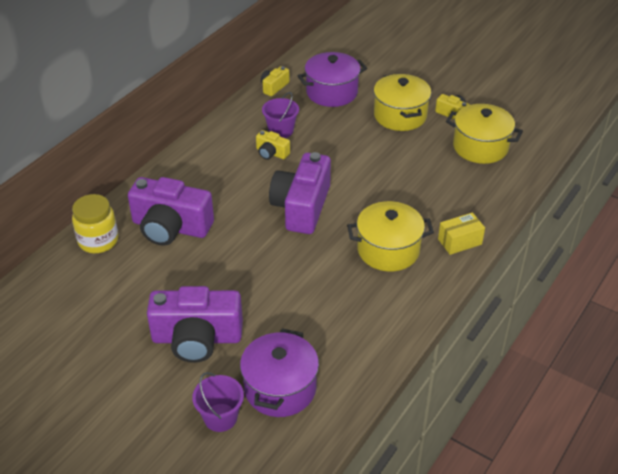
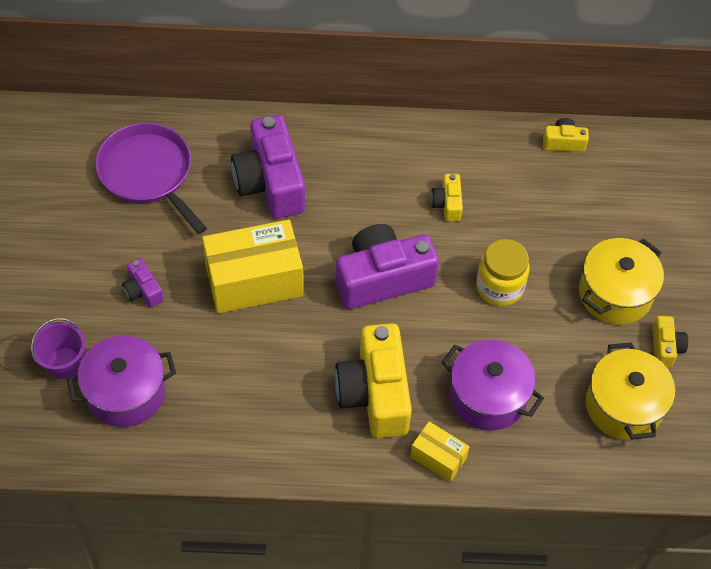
camera: 55 degrees right, 15 degrees up
(94, 290) = (148, 173): none -> purple pan
(98, 241) = (211, 136): yellow jar -> yellow jar (499, 287)
(197, 338) = (143, 290): purple camera -> purple camera, size x0.47
(245, 271) = (254, 281): none -> yellow box
(281, 131) = (491, 192): purple bucket -> none
(332, 92) = (601, 203): purple pot -> purple pot (488, 396)
(388, 250) = (375, 393): yellow pot -> yellow camera

